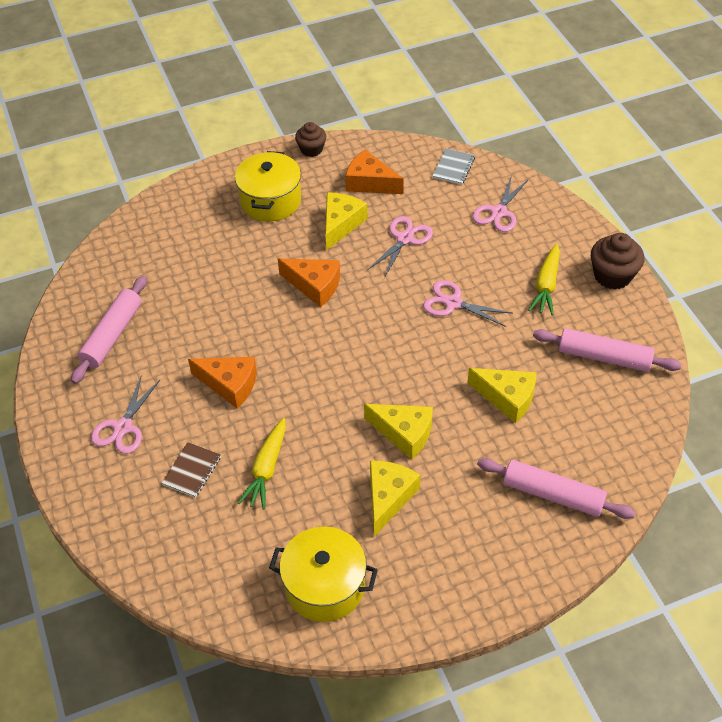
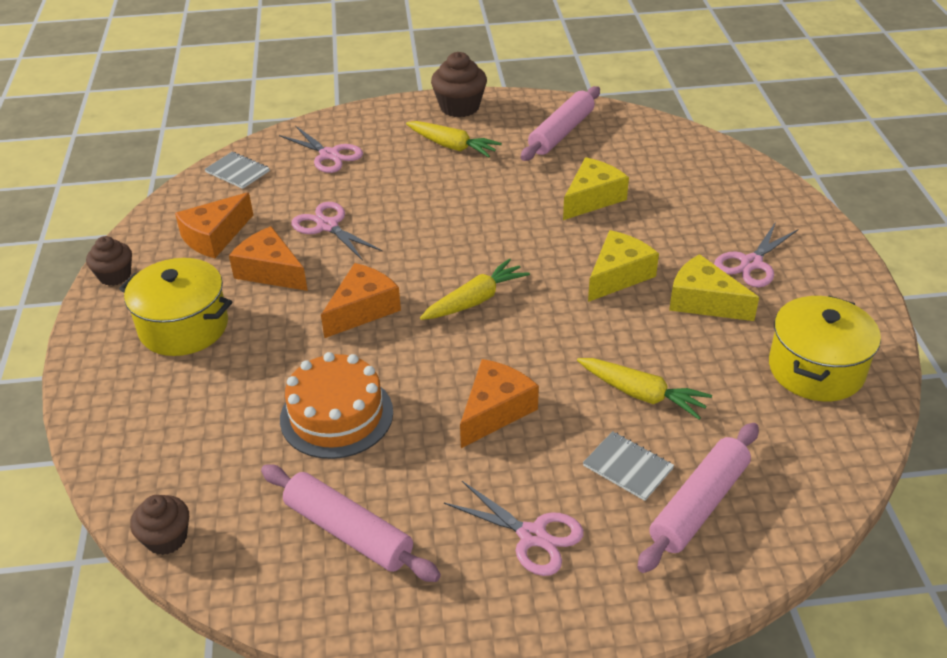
camera: 75 degrees left, 10 degrees down
(95, 256) = (166, 538): none -> brown cupcake
(192, 470) = (628, 467): brown notebook -> grey notebook
(207, 302) = (336, 415): none -> orange cake
(341, 224) = (270, 271): yellow cheese -> orange cheese
(344, 347) = (475, 300): none -> yellow carrot
(453, 303) = (446, 209): pink scissors -> pink scissors (751, 263)
(553, 494) = (720, 194): pink rolling pin -> pink rolling pin (699, 505)

